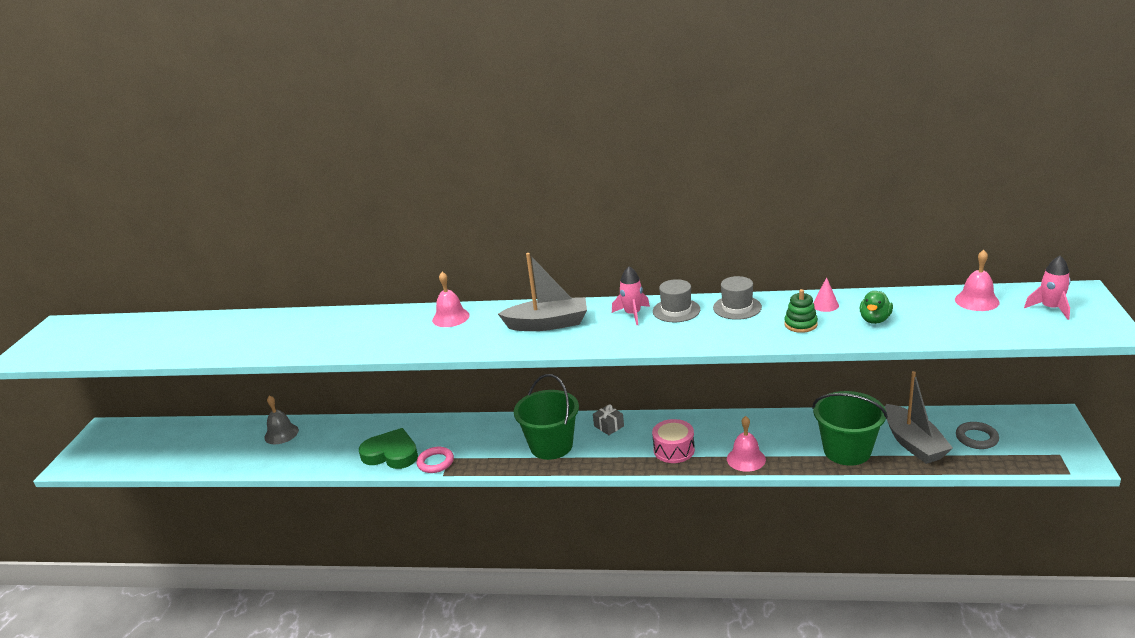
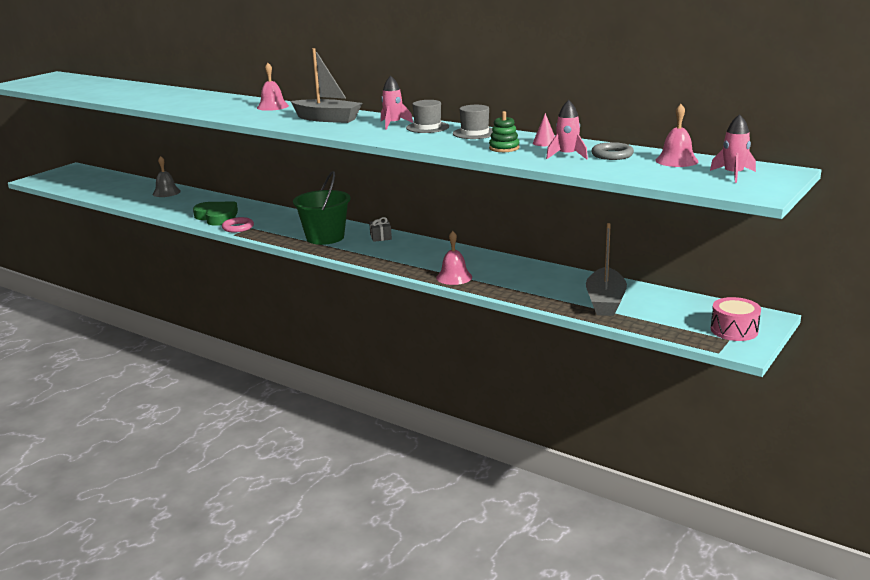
camera: 25 degrees right, 5 degrees down
(674, 450) = (408, 260): pink drum -> pink drum (734, 330)
(847, 451) = (542, 292): green bucket -> none
(874, 320) = (567, 155): green duck -> pink rocket
(976, 438) = (667, 312): grey ring -> grey ring (612, 155)

